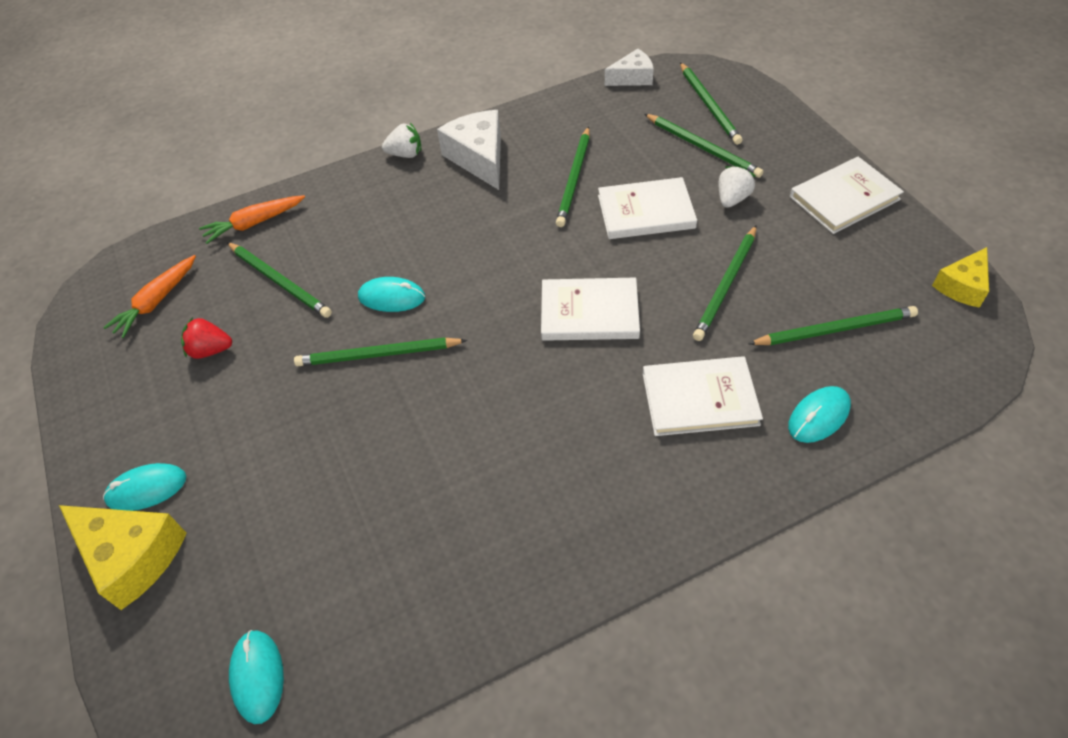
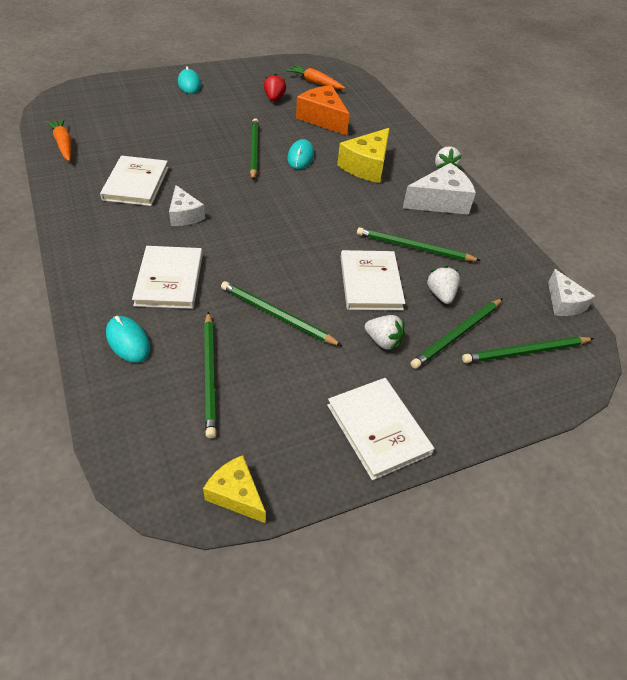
camera: 85 degrees right, 5 degrees down
(132, 556) = (153, 82): yellow cheese -> yellow cheese (366, 166)
(254, 223) = (375, 110): orange carrot -> orange carrot (64, 144)
(257, 676) = (72, 112): turquoise mouse -> none
(280, 281) = (323, 119): green pencil -> orange cheese
(560, 410) = (184, 215): none -> white cheese
(589, 312) = (266, 238): white book -> white book (136, 183)
(647, 158) = (440, 294): none -> white strawberry

